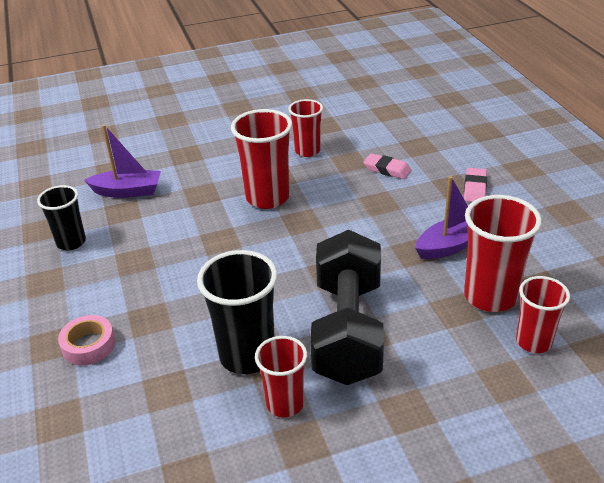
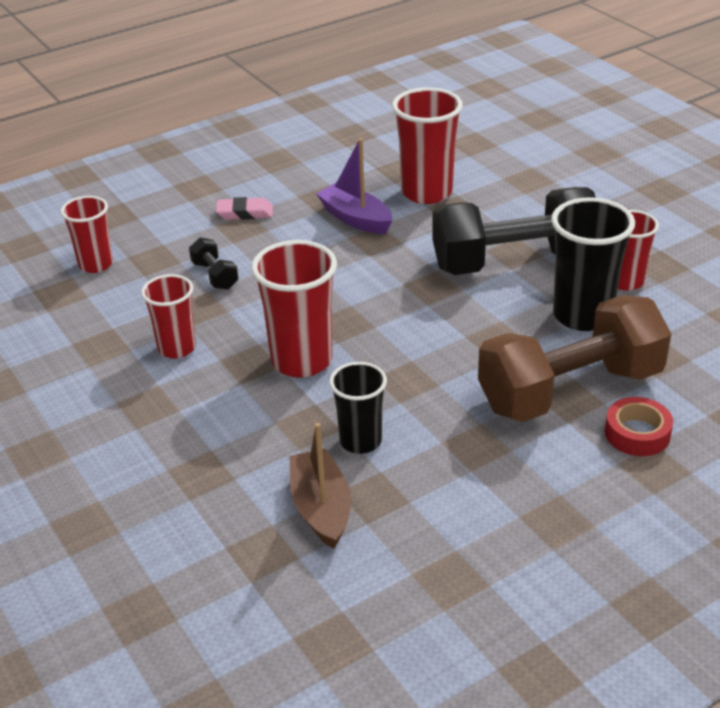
camera: 105 degrees left, 0 degrees up
(71, 242) = (465, 526): black cup -> black cup (360, 441)
(89, 345) = (637, 433): pink tape -> red tape
(127, 191) = (321, 508): purple boat -> brown boat
(158, 321) = (570, 390): none -> brown dumbbell
(387, 169) = (215, 275): pink eraser -> black dumbbell
(533, 342) = (476, 170): red cup -> red cup (96, 264)

